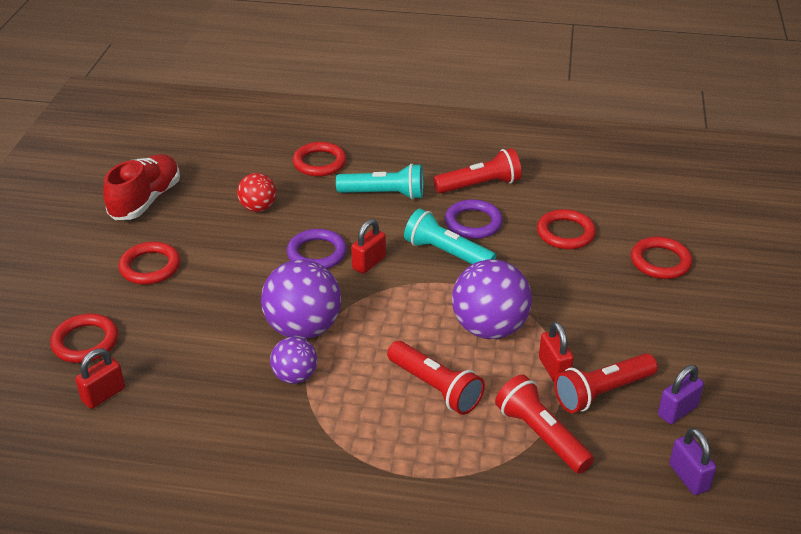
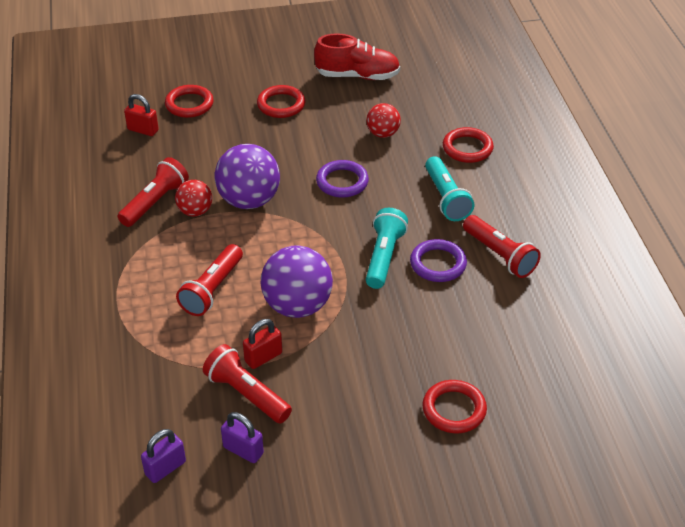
camera: 70 degrees right, 5 degrees up
(295, 376) = (195, 211): purple ball -> red ball
(369, 263) = (345, 214): red padlock -> none
(541, 435) = (182, 364): red flashlight -> red flashlight (155, 202)
(565, 233) = (459, 330): red ring -> none

